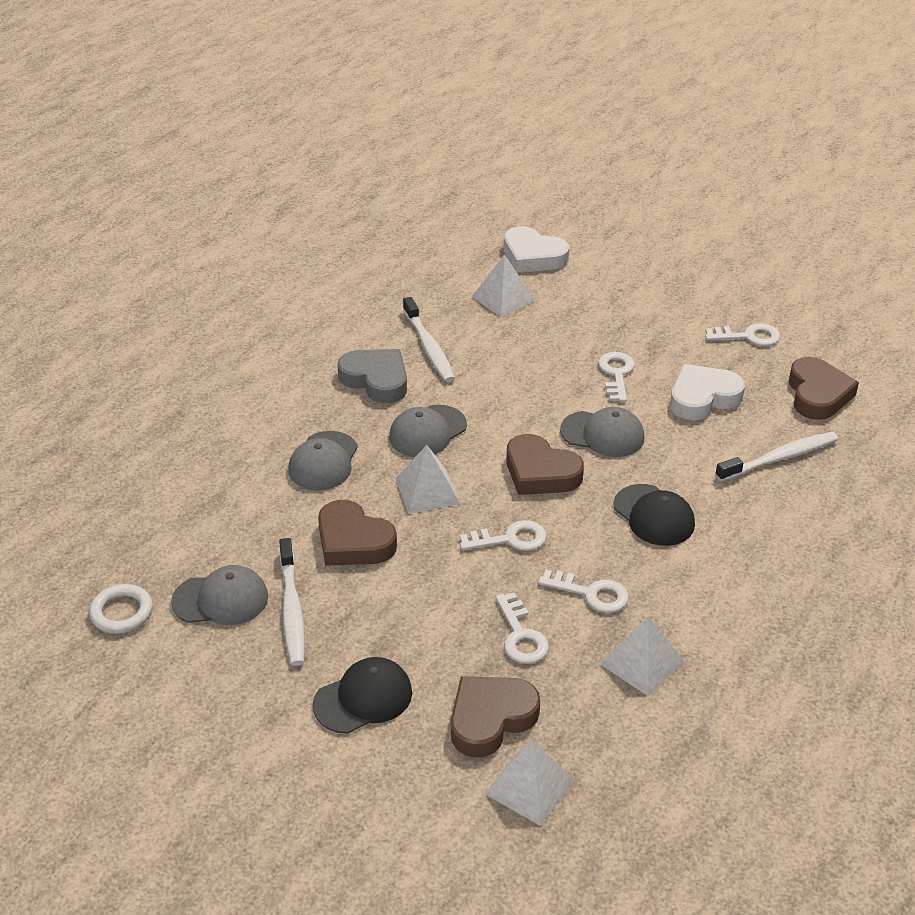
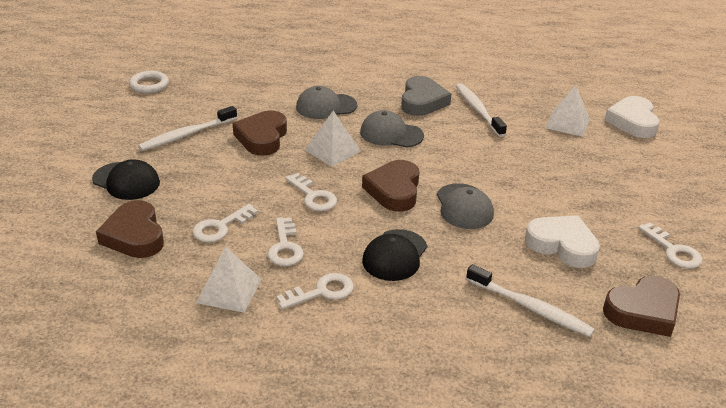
camera: 60 degrees right, 5 degrees down
(221, 599) = (179, 110): grey cap -> none
(429, 347) = (478, 110): white toothbrush -> white toothbrush turned 120 degrees clockwise
(490, 719) = (134, 235): brown heart -> brown heart turned 135 degrees counterclockwise
(529, 787) = (80, 269): white pyramid -> none
(616, 374) = (541, 195): white key -> white key (321, 292)

